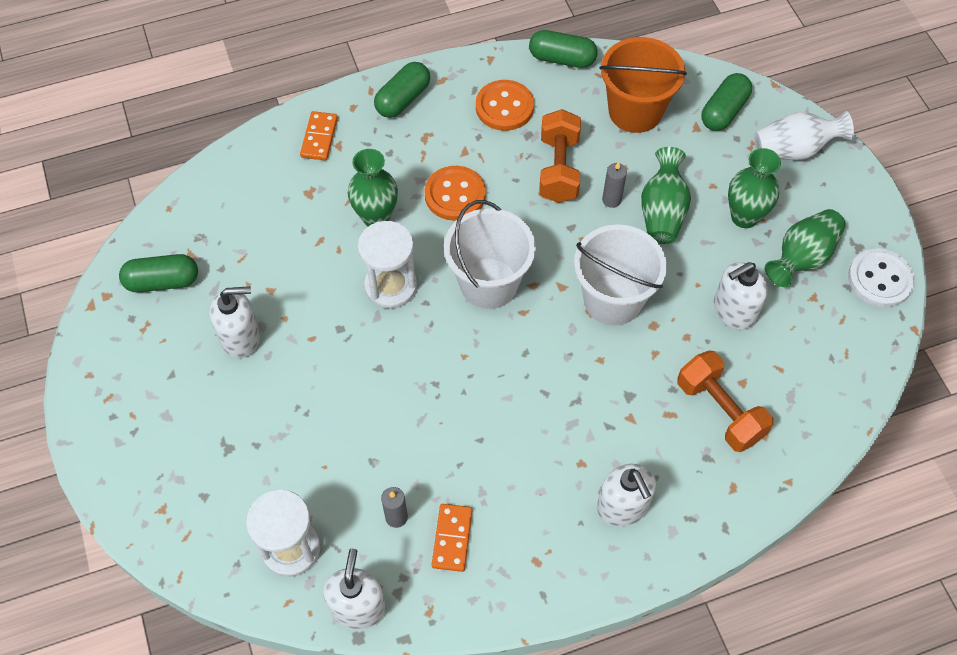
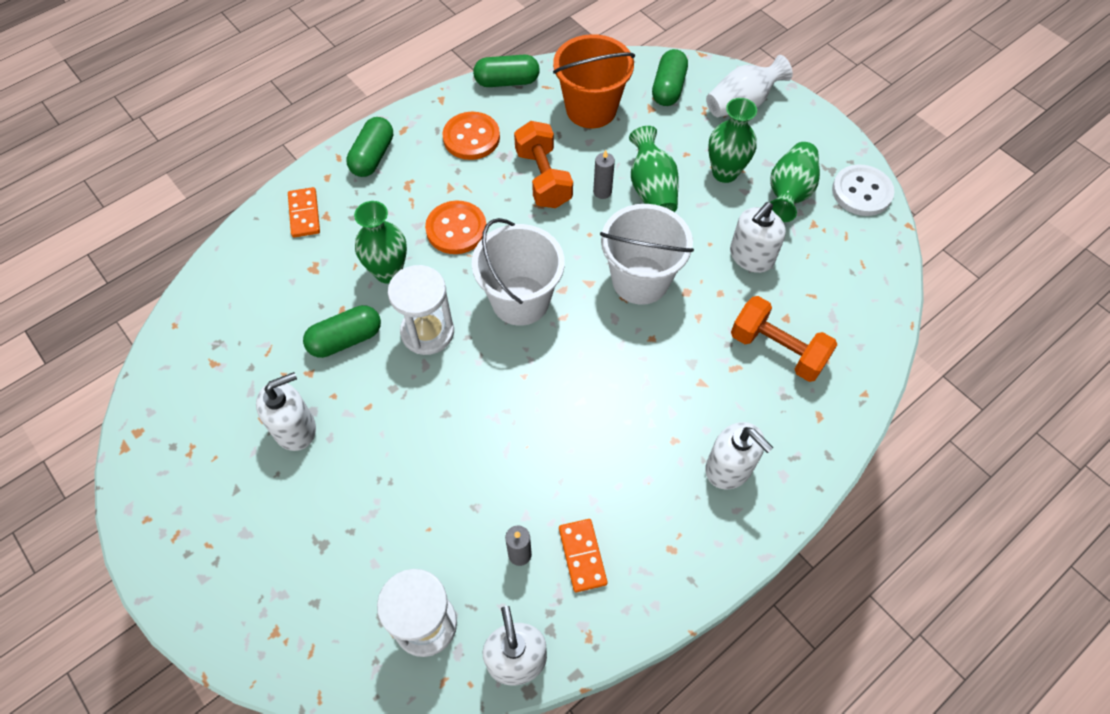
camera: 20 degrees left, 0 degrees up
(162, 281) = (193, 399): green capsule -> green capsule (346, 339)

